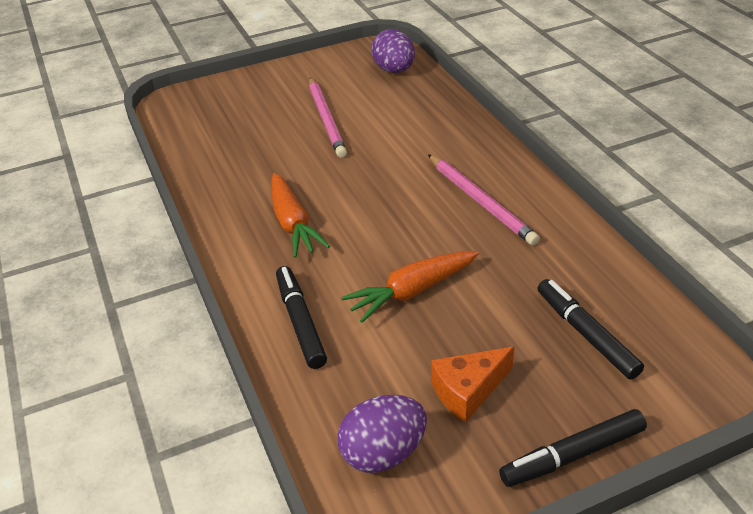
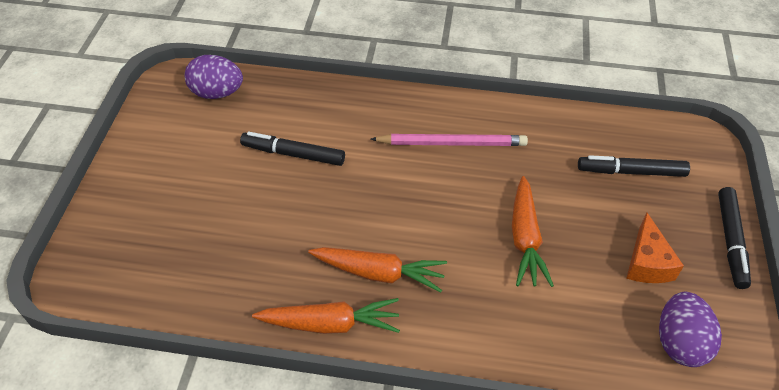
camera: 60 degrees left, 10 degrees up
(223, 221) = (331, 324): none -> orange carrot
(300, 322) = (511, 328): black marker -> black marker (293, 154)
(326, 119) = (244, 175): pink pencil -> none

